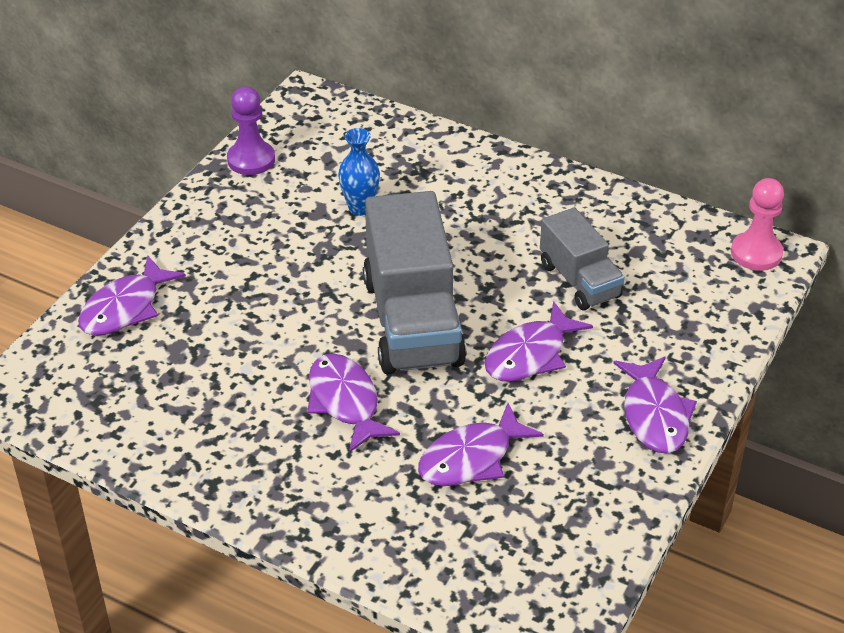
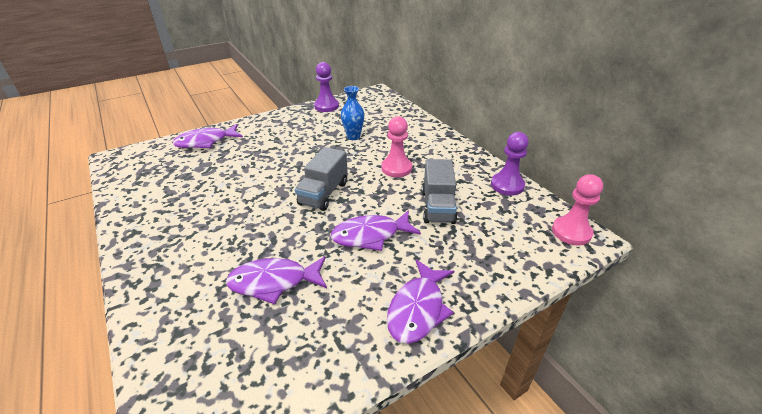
camera: 30 degrees right, 5 degrees down
(345, 402) = (244, 219): purple fish -> none
(412, 321) = (323, 193): grey truck -> grey truck, size x0.57
(476, 241) = (396, 168): none -> pink pawn
(642, 213) = (507, 185): none -> purple pawn

